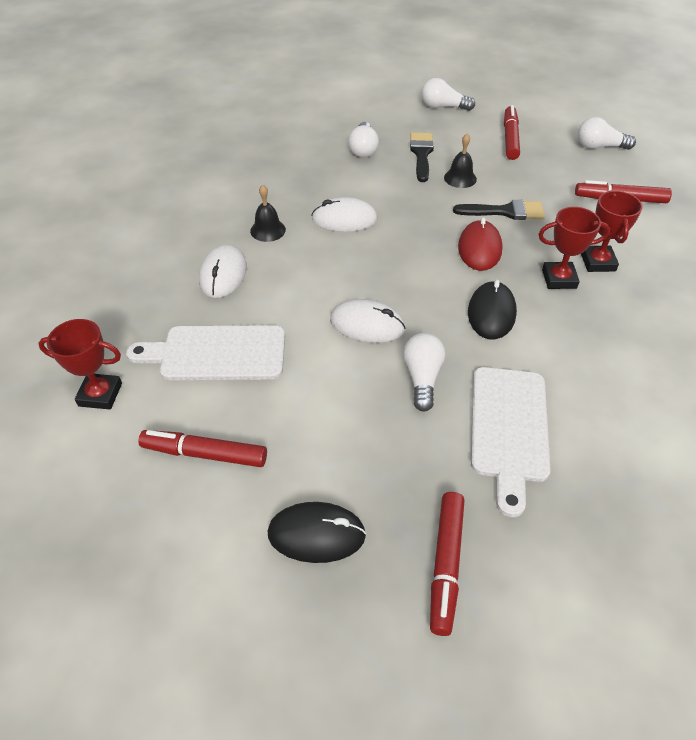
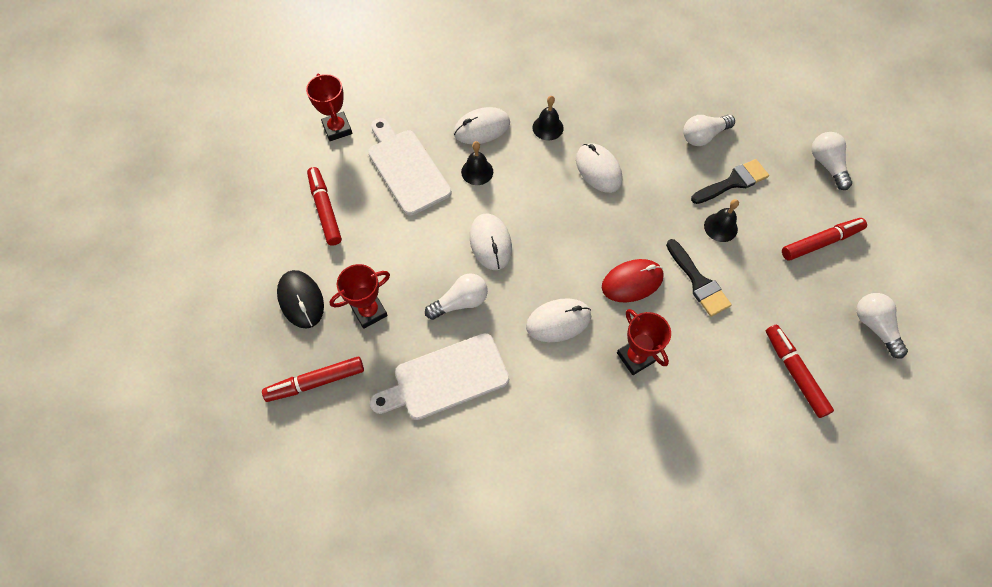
camera: 60 degrees right, 15 degrees up
(272, 299) = (477, 171): none -> black bell
(491, 313) = (558, 321): black mouse -> white mouse
(598, 262) = (681, 381): red trophy -> red trophy (369, 312)

